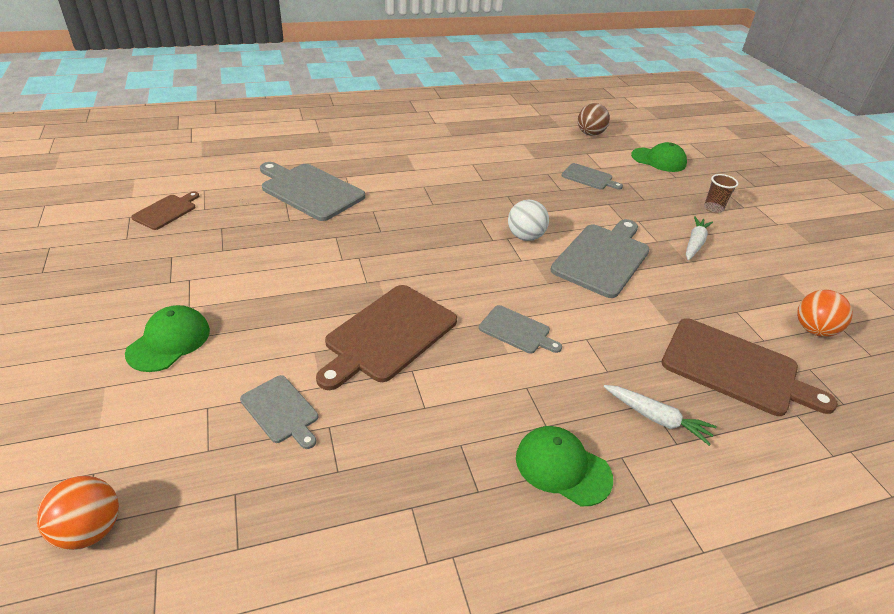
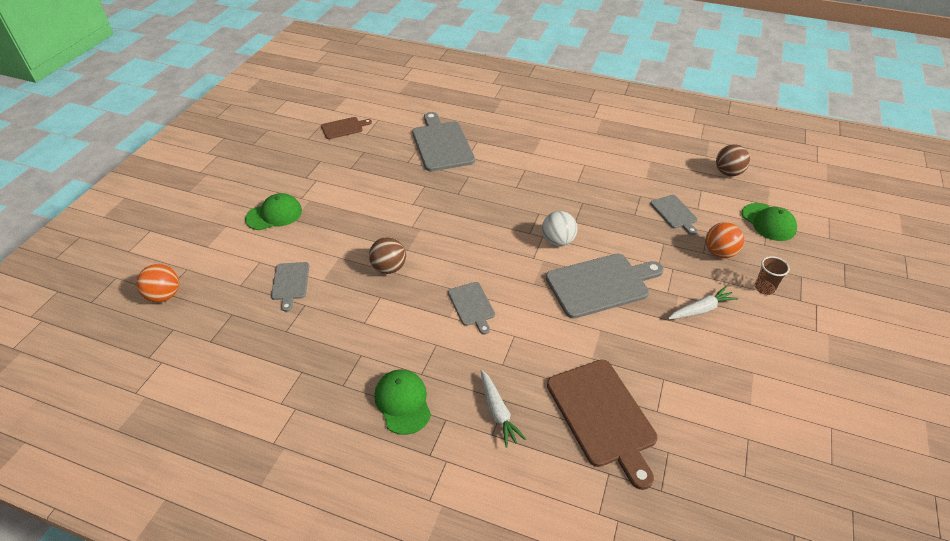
camera: 40 degrees right, 5 degrees up
(388, 335) = (389, 268): brown cutting board -> brown ball
(813, 330) = (716, 428): orange ball -> orange ball (719, 253)

